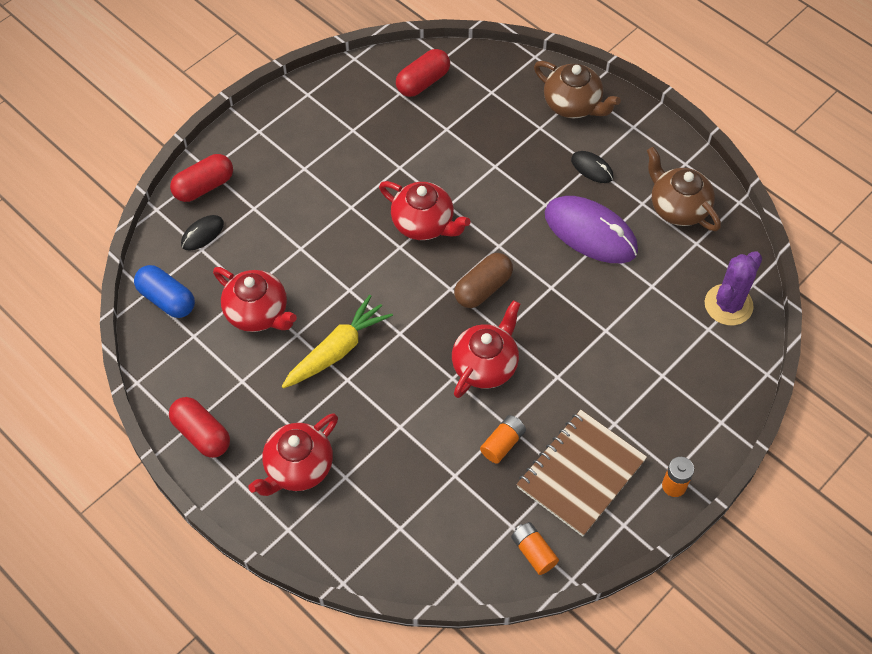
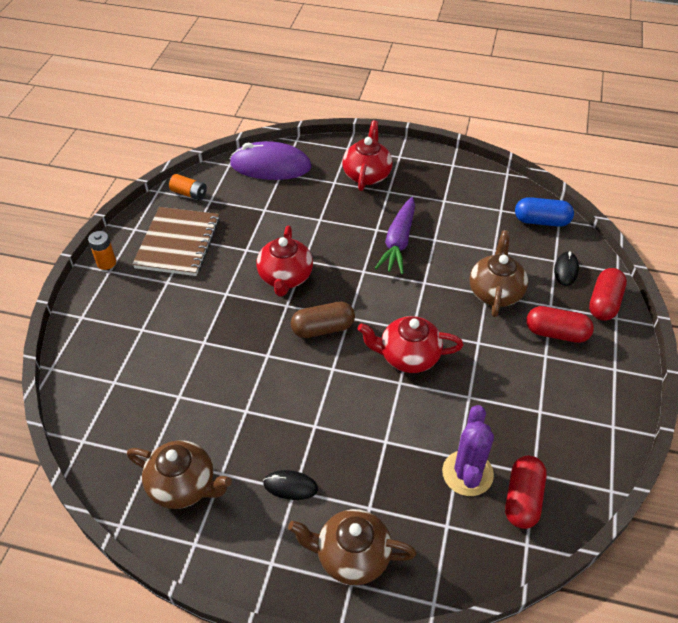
camera: 150 degrees right, 10 degrees down
(201, 434) = (440, 166): red capsule -> red capsule (556, 333)
(258, 313) = (473, 240): red teapot -> none
(291, 245) = (495, 292): none -> brown teapot
(337, 350) = (398, 242): yellow carrot -> purple carrot
(483, 288) = (323, 328): brown capsule -> brown capsule turned 60 degrees clockwise
(502, 443) = (243, 238): orange battery -> none
(590, 232) = (258, 418): purple mouse -> purple mouse (270, 166)
(728, 305) = (101, 410): purple cactus -> purple cactus (467, 473)

